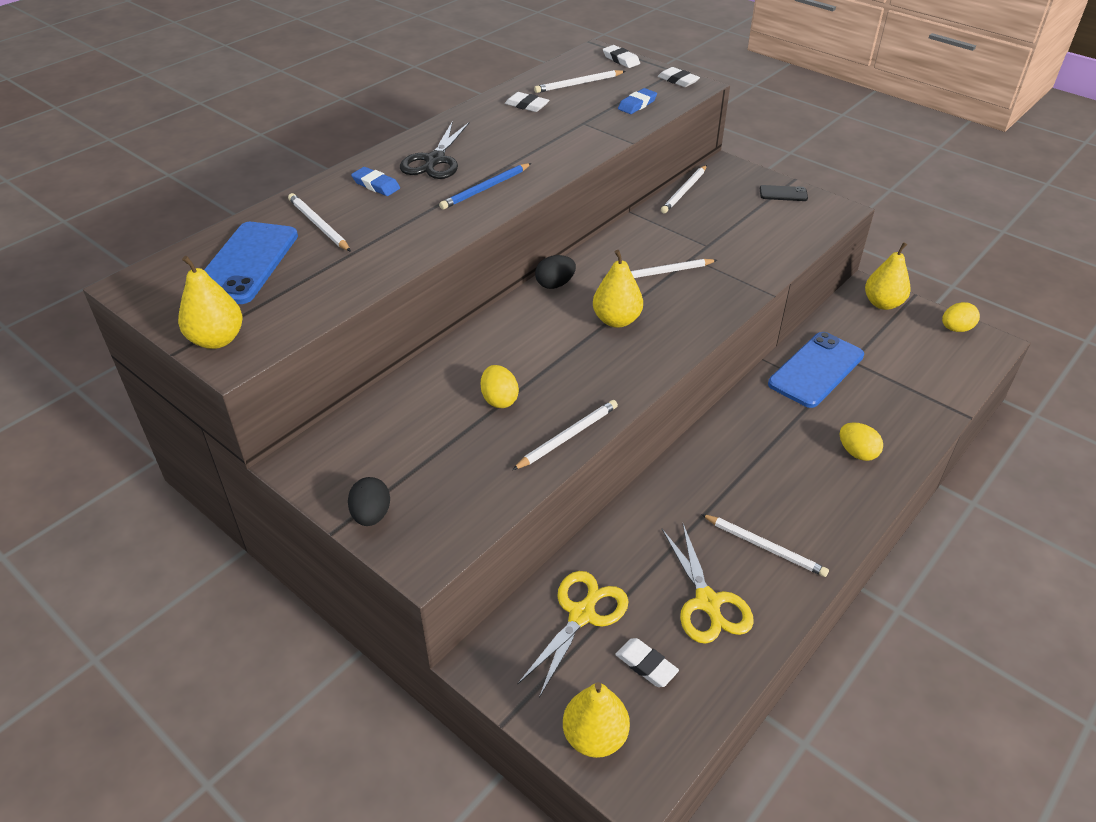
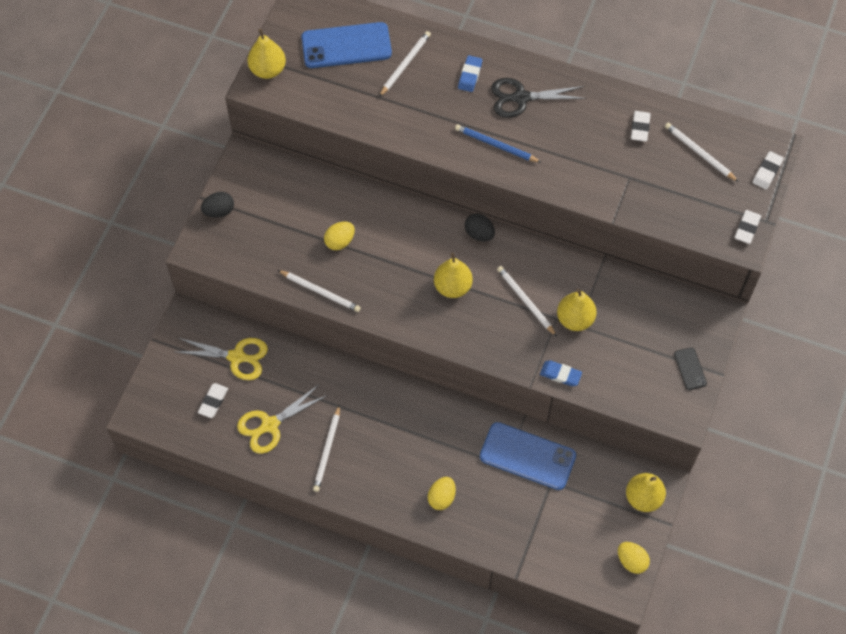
camera: 70 degrees right, 20 degrees up
(595, 736) = (159, 387): yellow pear -> yellow pear (575, 319)
(637, 104) = (682, 208): blue eraser -> blue eraser (560, 374)
(684, 191) = (656, 290): white pencil -> none

